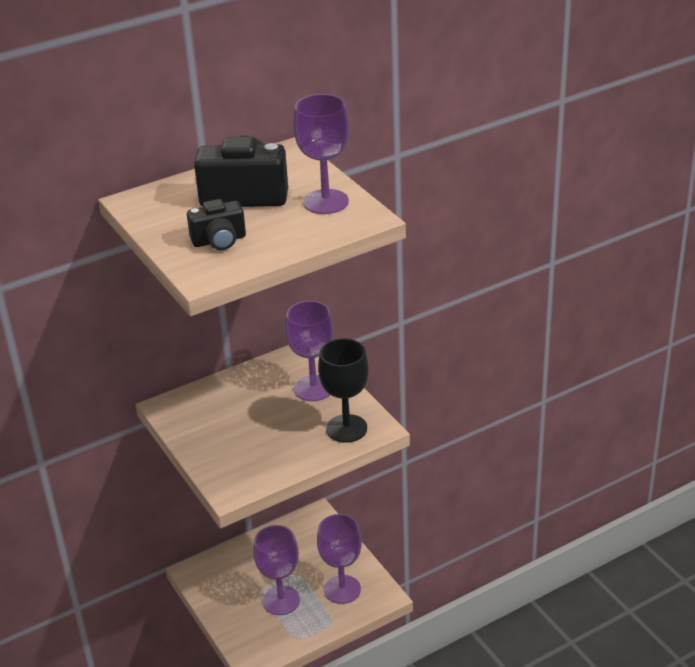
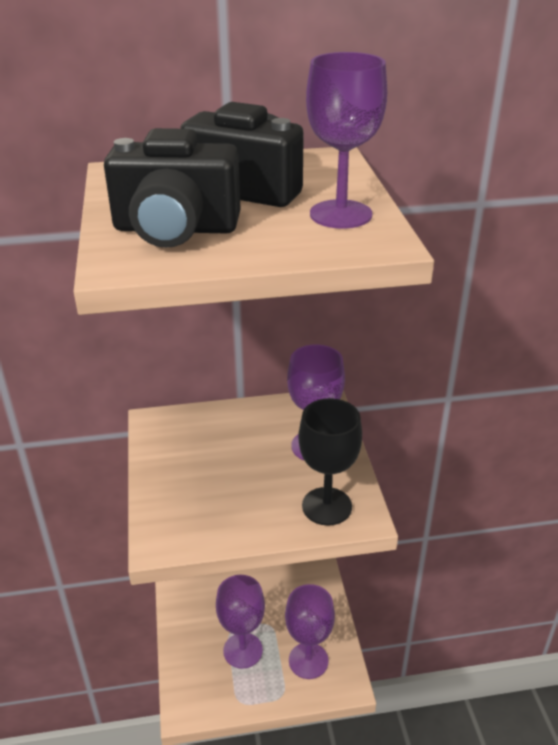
camera: 20 degrees right, 0 degrees up
(219, 241) = (175, 229): black camera -> black camera, size x1.69

